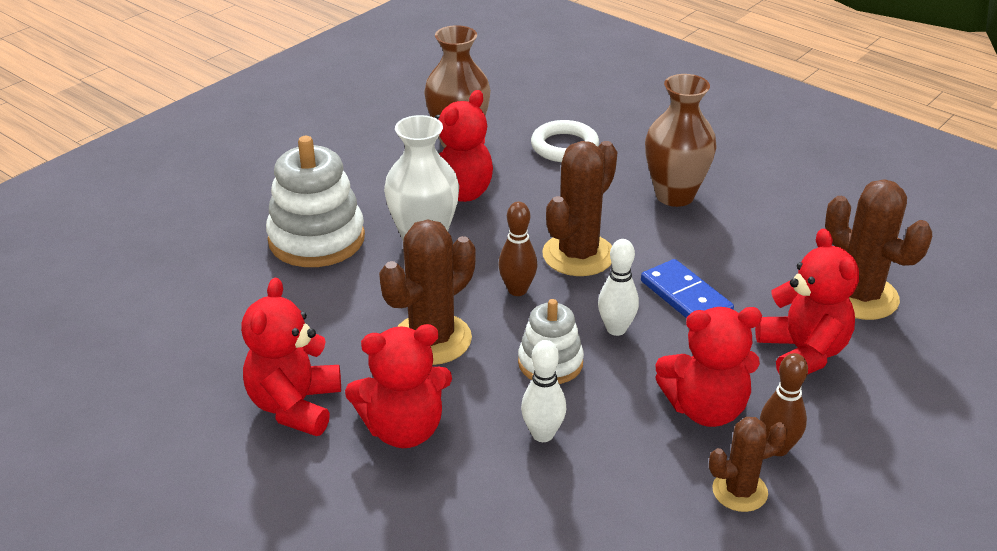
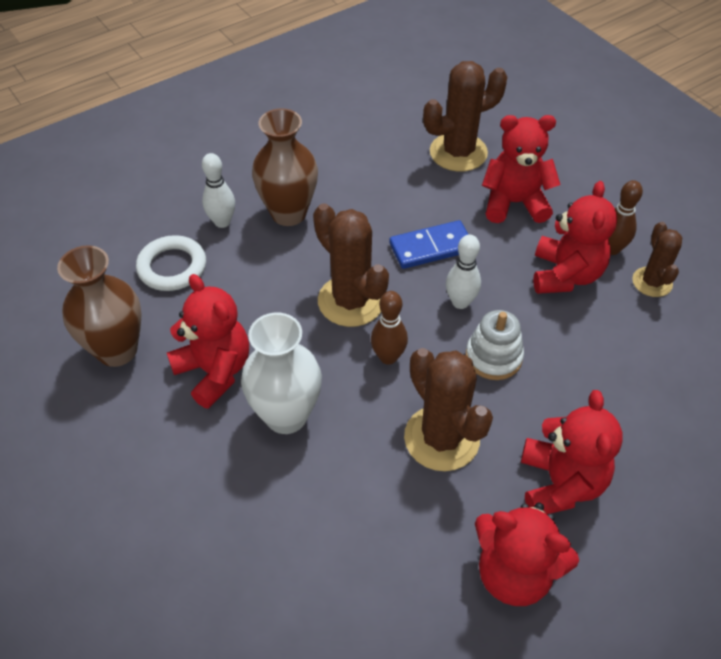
camera: 75 degrees left, 15 degrees up
(316, 239) = (244, 516): white stacking toy -> none
(542, 434) = (579, 383): white bowling pin -> white bowling pin (222, 222)

